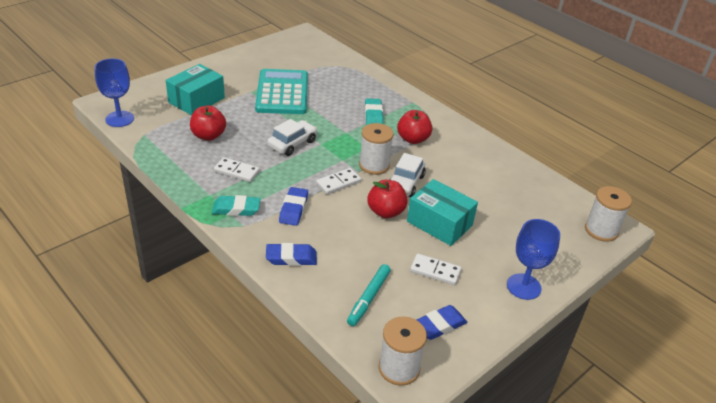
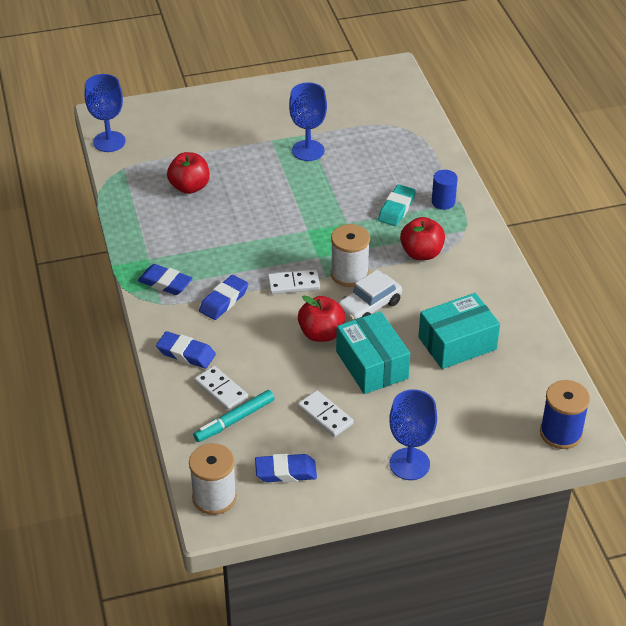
camera: 30 degrees right, 5 degrees up
(196, 100) = (204, 137): turquoise box -> turquoise box (457, 343)
(236, 171) = (192, 239): white domino -> white domino (221, 390)
(236, 209) = (165, 283): turquoise eraser -> blue eraser
(282, 93) = (308, 150): turquoise calculator -> blue goblet
(292, 144) = (275, 221): white car -> none
(401, 104) = (443, 202): none -> blue cylinder
(601, 230) = (561, 433): white spool -> blue spool

